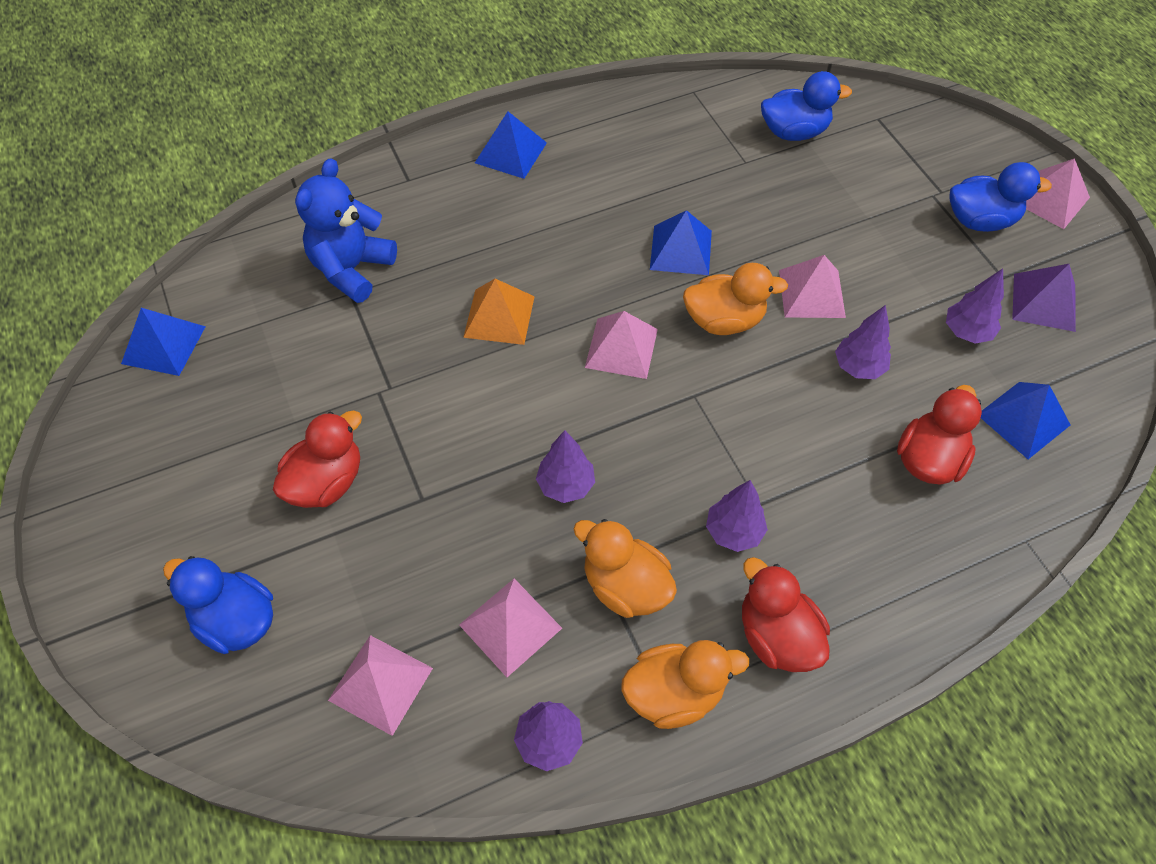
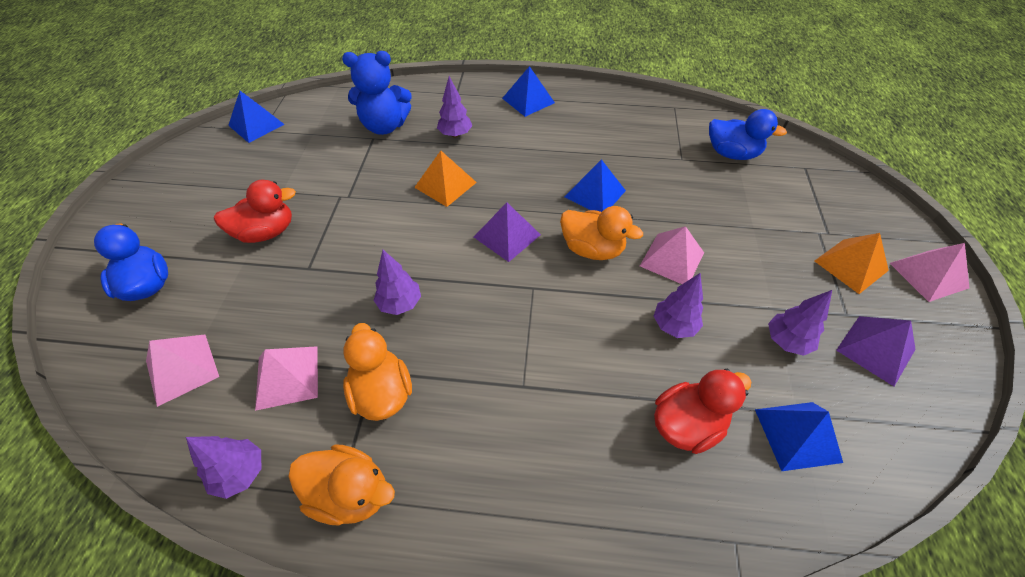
camera: 30 degrees right, 5 degrees down
(352, 269) = (385, 126): blue teddy bear -> blue teddy bear turned 150 degrees counterclockwise
(621, 348) = (507, 235): pink pyramid -> purple pyramid
(733, 532) = (488, 396): purple tree -> purple tree (455, 135)
(777, 636) = (460, 495): red duck -> none
(980, 220) = (851, 265): blue duck -> orange pyramid

